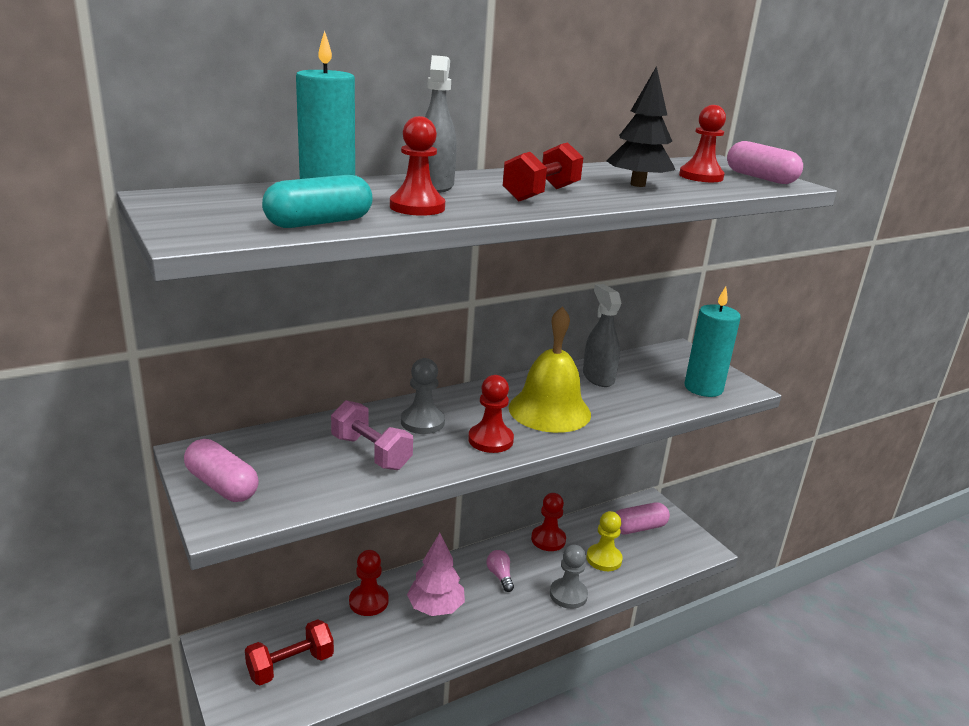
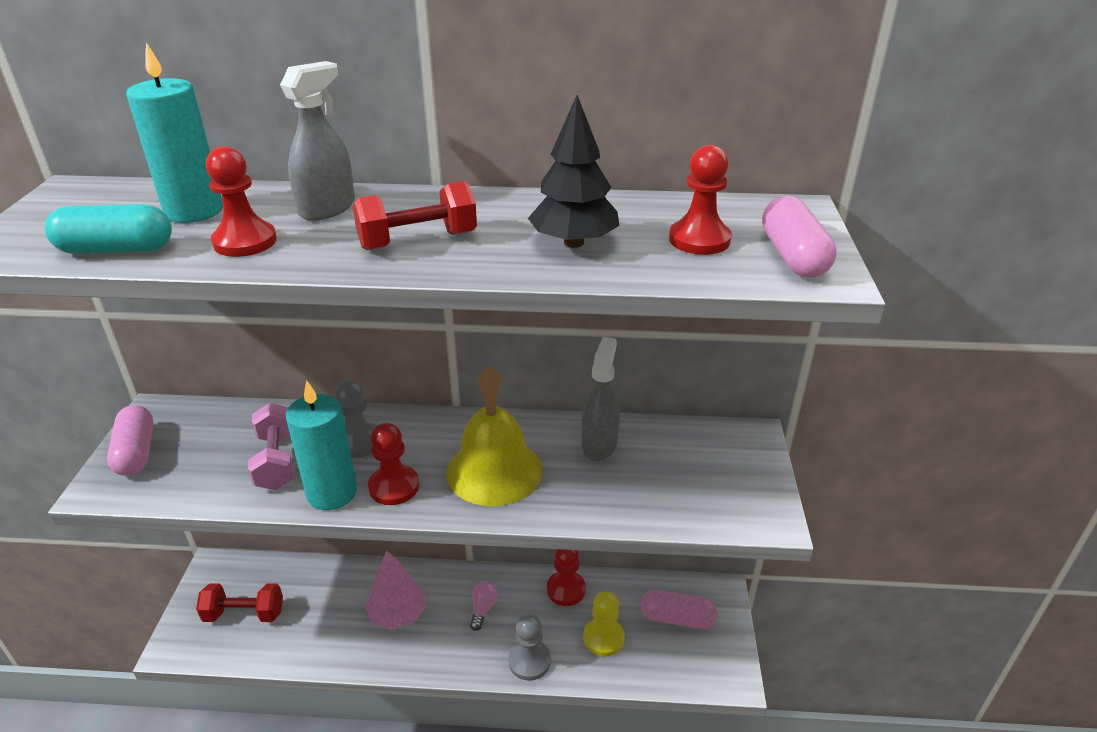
camera: 35 degrees right, 10 degrees up
(368, 601) = (350, 582): red pawn -> none
(703, 388) = (712, 502): turquoise candle -> turquoise candle (332, 493)

